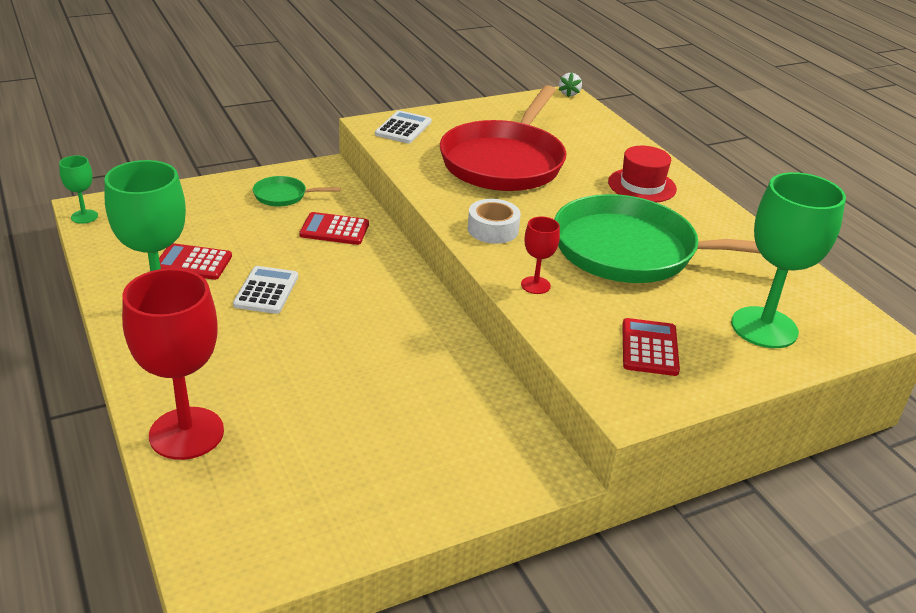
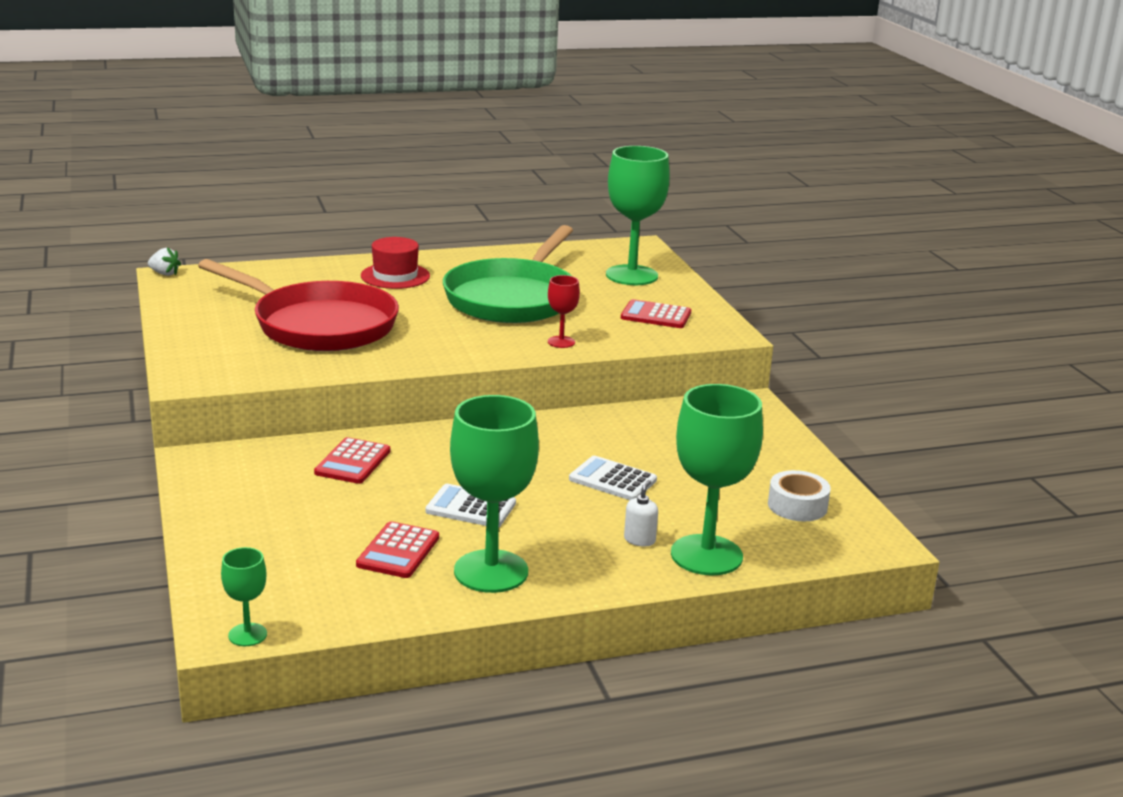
camera: 80 degrees left, 10 degrees down
(186, 433) = (706, 555): red goblet -> green goblet
(215, 388) = (639, 540): none -> white soap dispenser
(284, 196) = (256, 488): green pan -> none
(403, 128) = (206, 365): white calculator -> white calculator (612, 480)
(493, 229) = (459, 347): white tape -> white tape (797, 506)

